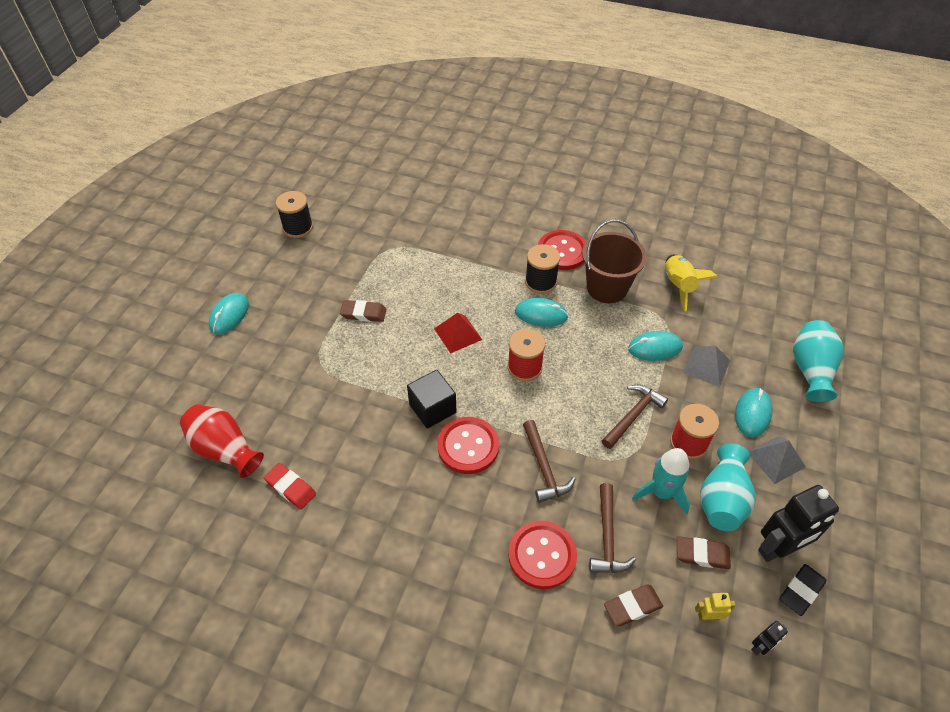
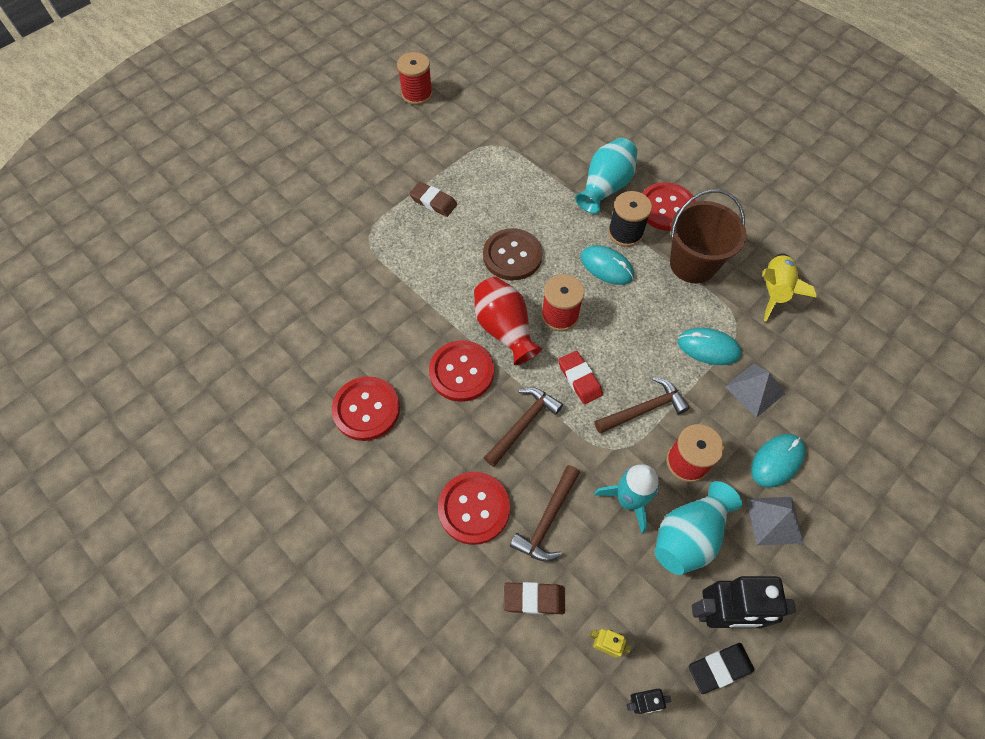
camera: 25 degrees right, 10 degrees up
(225, 449) = (246, 285): red vase -> red vase (504, 329)
(229, 315) = (313, 159): turquoise mouse -> none
(291, 488) = (283, 344): red eraser -> red eraser (579, 379)
(298, 227) = (417, 94): black spool -> red spool
(401, 513) = (366, 409): none -> red button
(432, 408) = (448, 321): black cube -> none
(458, 334) = (512, 256): red pyramid -> brown button
(544, 468) = (523, 424): brown hammer -> brown hammer turned 150 degrees counterclockwise
(702, 554) = (634, 581): brown eraser -> none
(810, 370) = (874, 441): turquoise vase -> turquoise vase (605, 187)

